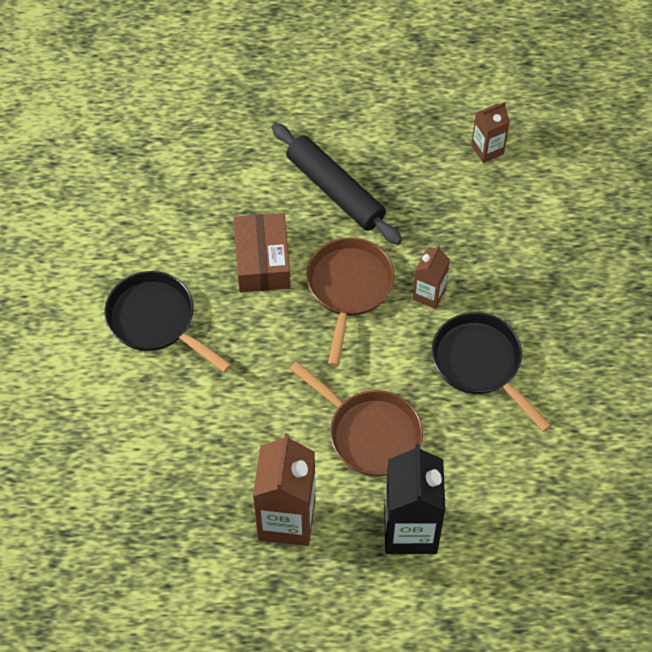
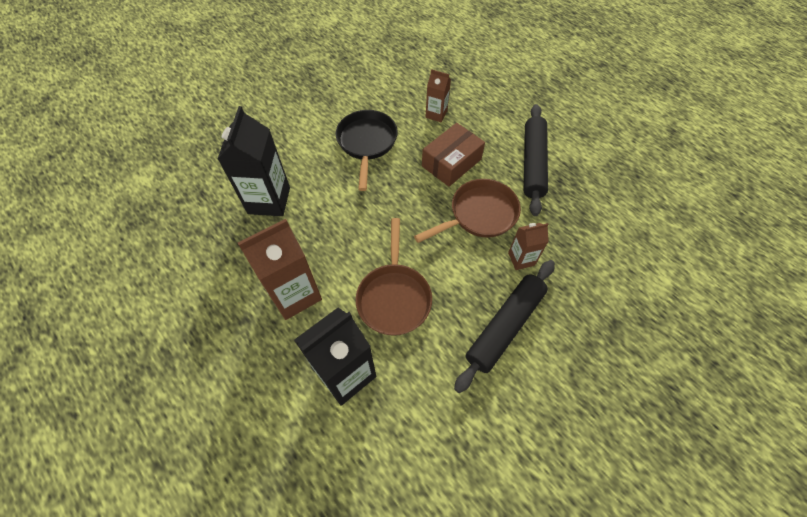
camera: 50 degrees right, 0 degrees up
(143, 470) = (269, 200): none -> black carton
(480, 364) = (505, 326): black pan -> black rolling pin
(487, 150) = (652, 217): brown carton -> brown carton (436, 114)

